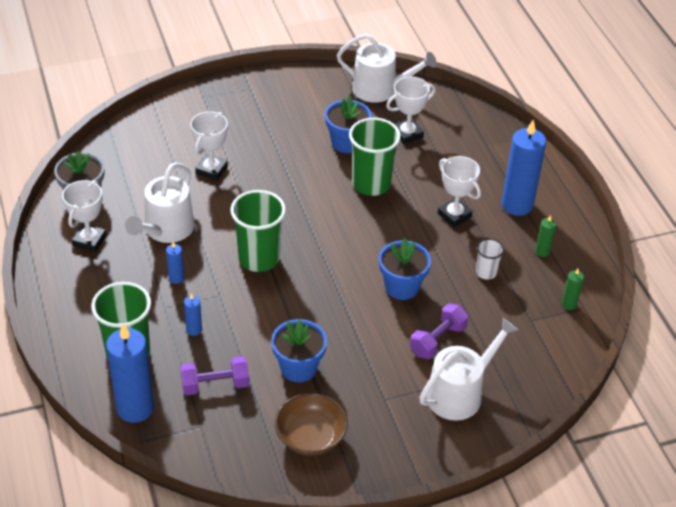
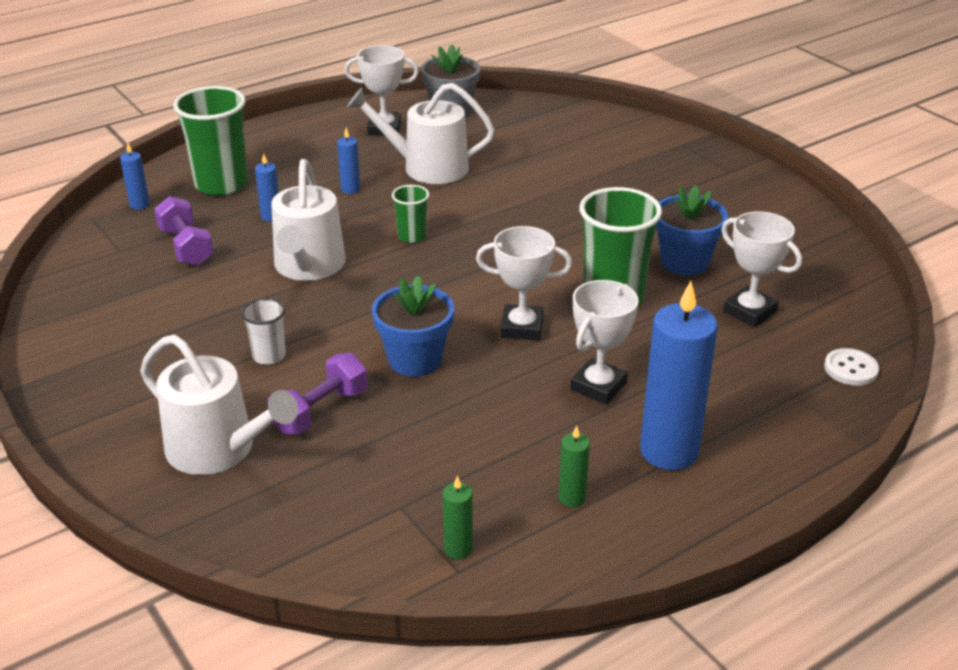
camera: 75 degrees right, 10 degrees down
(135, 408) = (139, 205): blue candle -> blue candle, size x0.45
(211, 170) = (551, 175): white trophy -> white trophy (522, 327)
(259, 258) = (412, 236): green cup -> green cup, size x0.51
(298, 368) = (230, 300): blue flower pot -> none
(310, 436) = (114, 330): brown bowl -> none
(380, 89) = (829, 270): white watering can -> white watering can (308, 266)
(438, 340) = (320, 411): purple dumbbell -> purple dumbbell turned 75 degrees counterclockwise
(472, 116) = (850, 369): none -> white button
(486, 272) = (487, 439): white cup -> white cup (269, 356)

